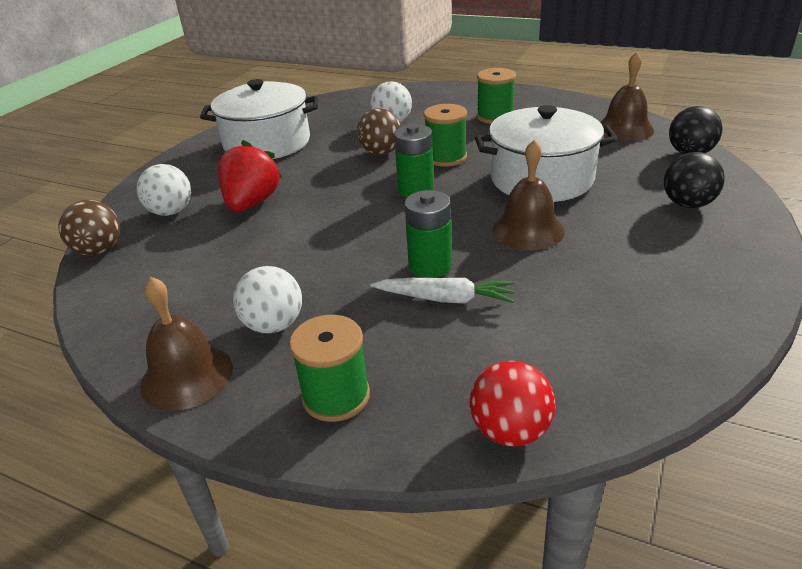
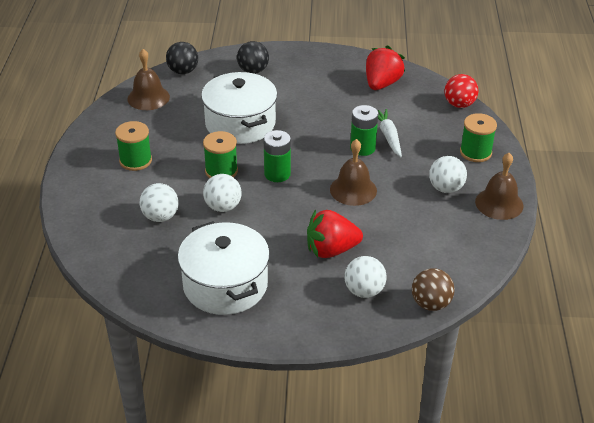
camera: 115 degrees left, 5 degrees up
(381, 152) = (223, 207): brown ball -> white ball
(528, 230) = (307, 120): brown bell -> brown bell (353, 190)
(622, 333) = (382, 84): none -> red strawberry

